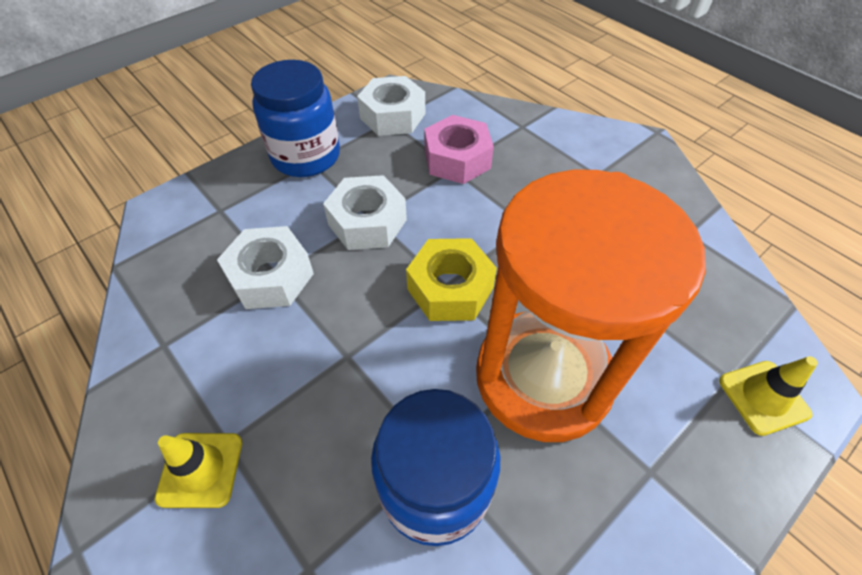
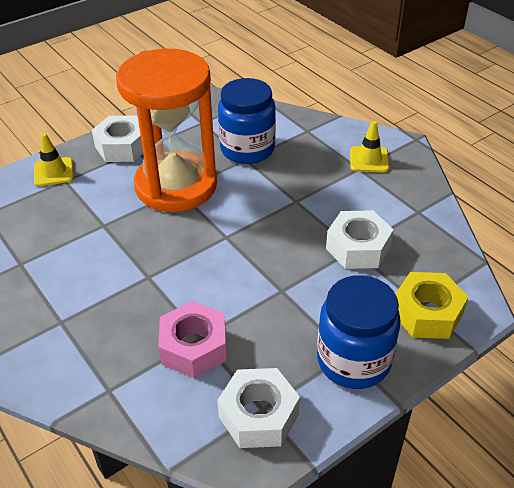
camera: 175 degrees left, 10 degrees down
(367, 222) = (285, 286): white nut -> white nut (122, 147)
(450, 288) = (223, 233): yellow nut -> yellow nut (427, 313)

